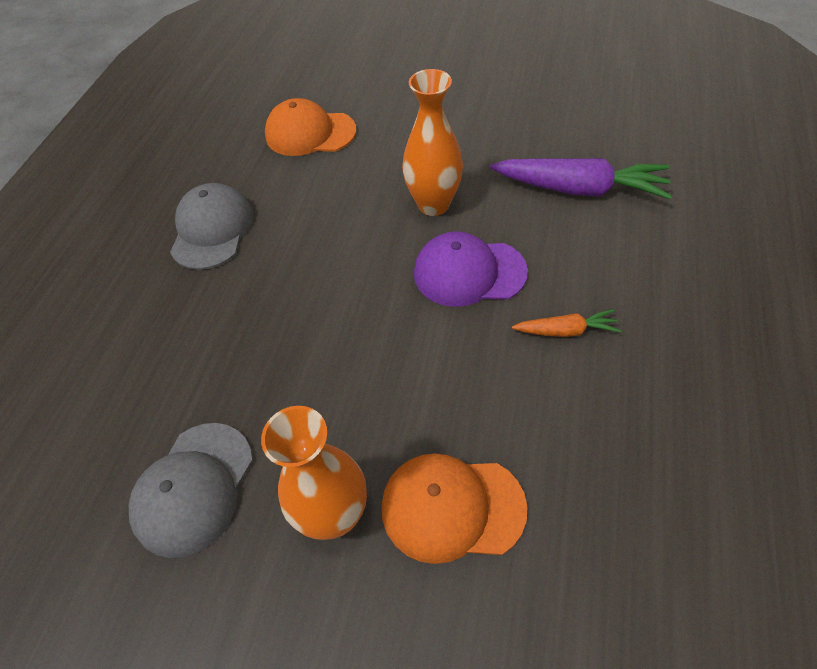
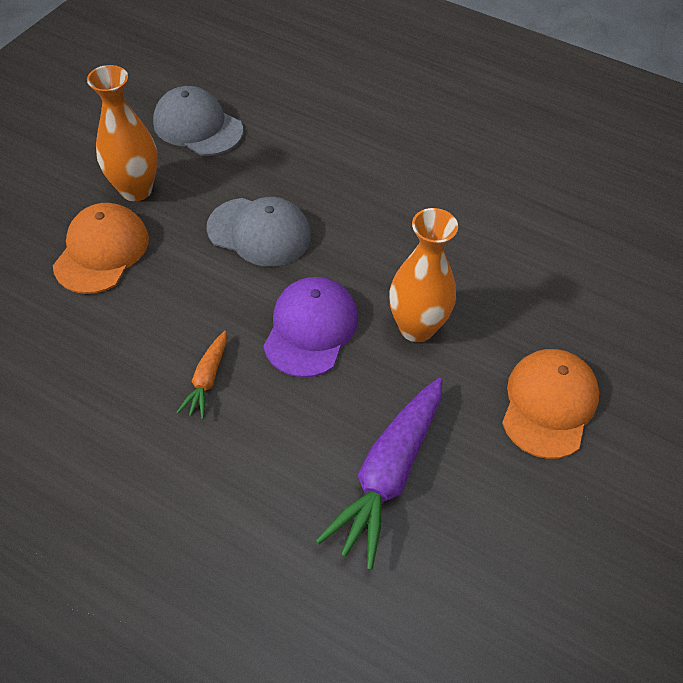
camera: 100 degrees right, 0 degrees up
(212, 230) = (446, 159): grey cap -> grey cap (259, 232)
(310, 133) = (572, 250): orange cap -> orange cap (549, 404)

